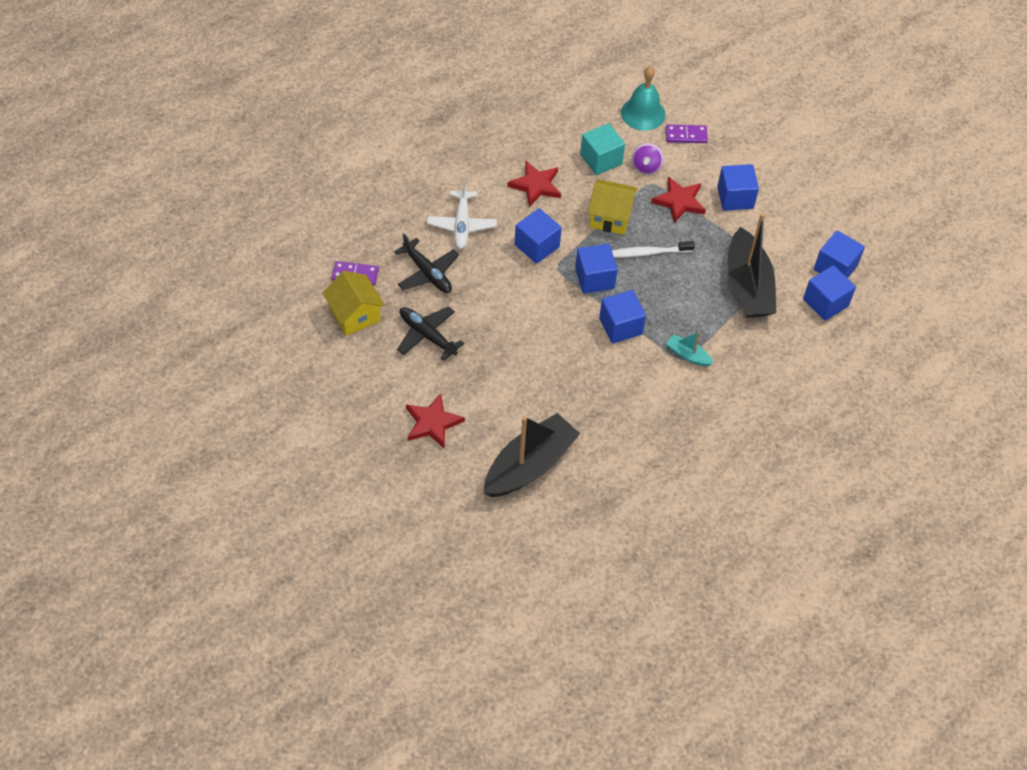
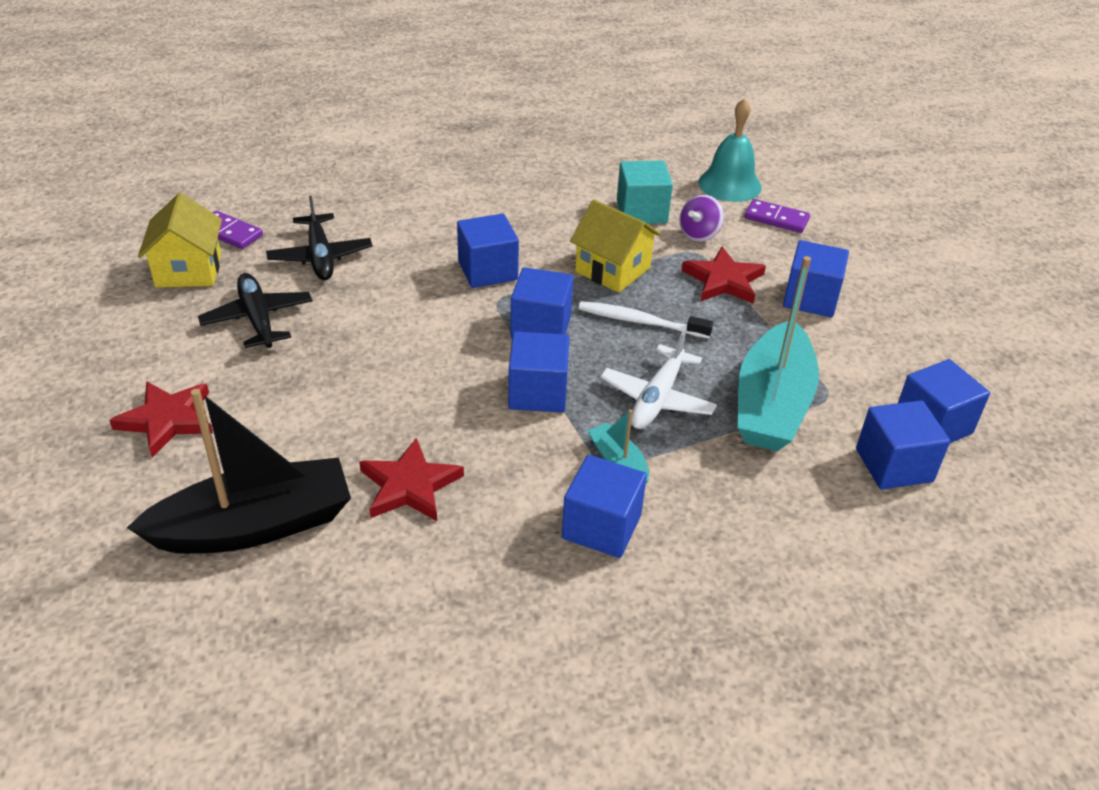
camera: 25 degrees right, 15 degrees down
(461, 225) = (407, 223): white plane -> white plane (657, 398)
(536, 185) = (535, 213): red star -> red star (410, 485)
(700, 397) = (601, 527): none -> blue cube
(748, 285) = (772, 404): black boat -> turquoise boat

